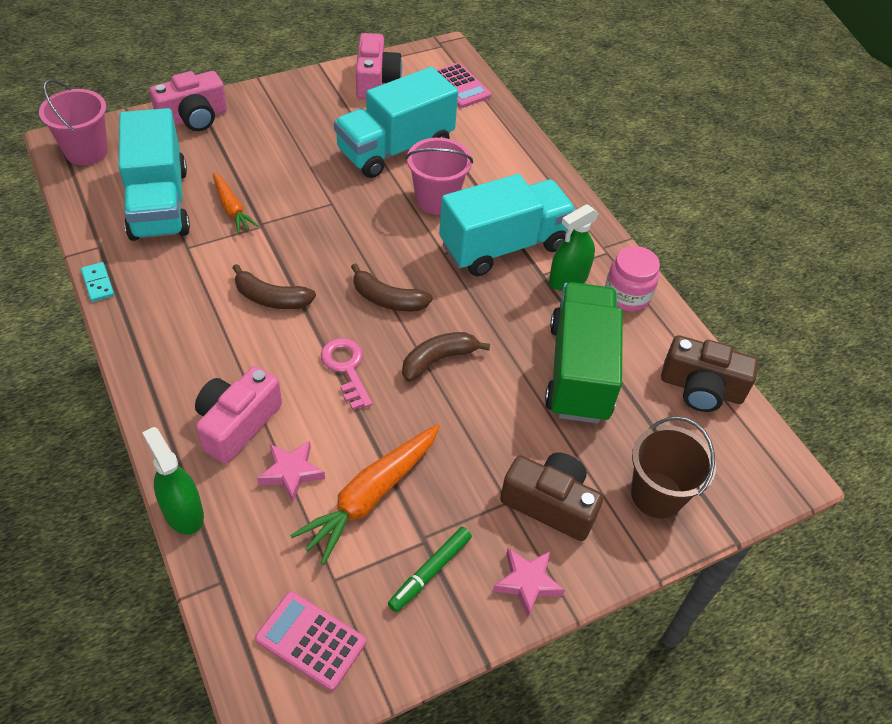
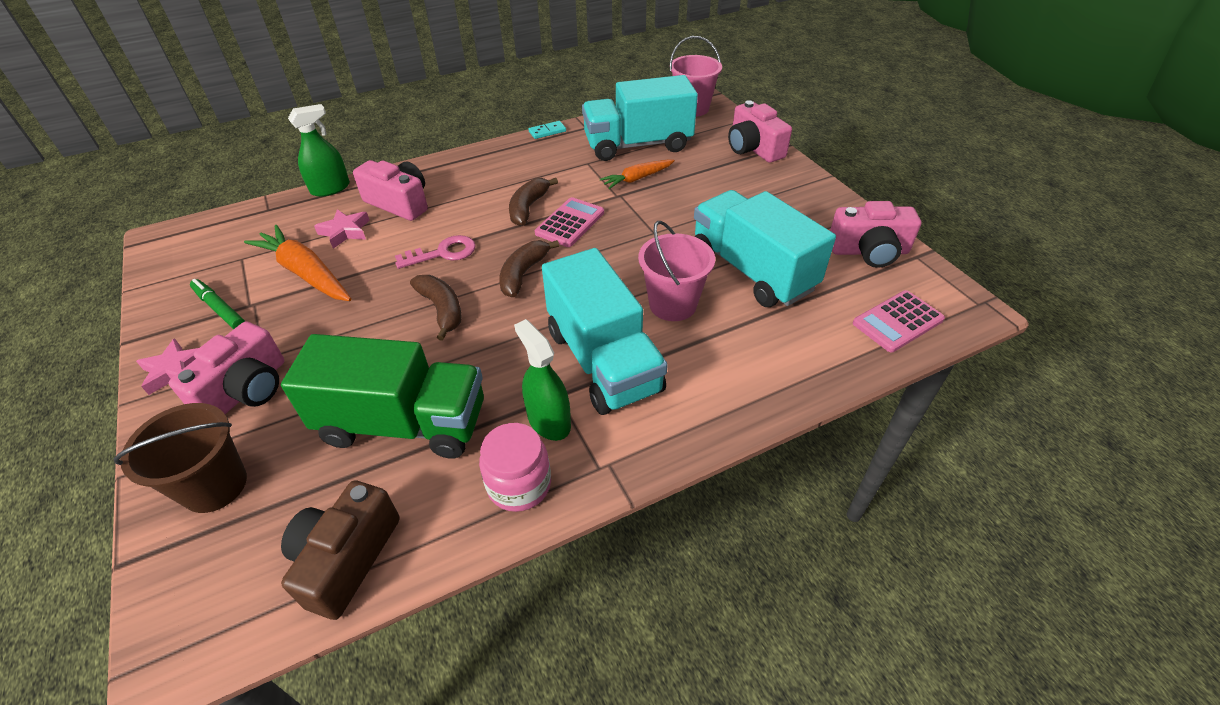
camera: 95 degrees right, 5 degrees down
(311, 640) = (200, 250): pink calculator -> pink calculator (570, 223)
(550, 504) = (246, 390): brown camera -> pink camera

